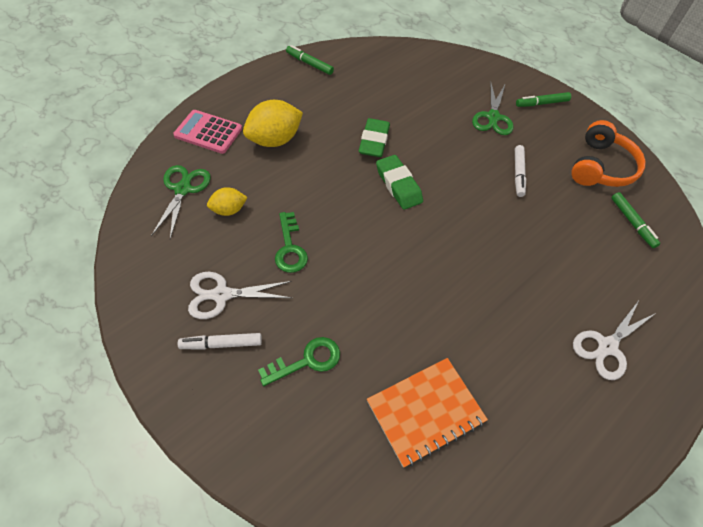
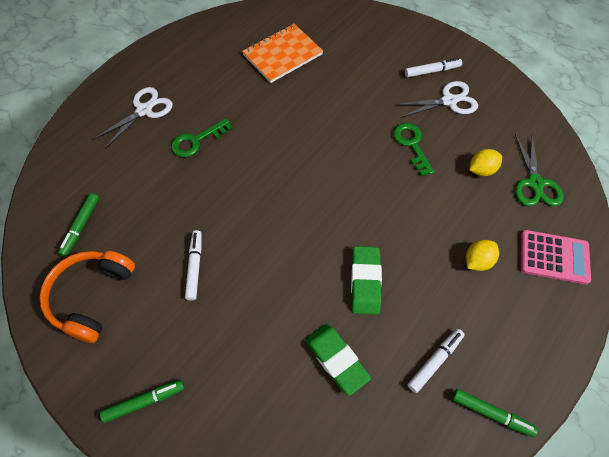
camera: 175 degrees right, 5 degrees up
(274, 140) = (477, 261): yellow lemon -> yellow lemon, size x0.57
(307, 360) = (369, 70): green key -> green key (196, 141)
(336, 91) = (434, 361): none -> white marker
(398, 185) = (327, 227): green eraser -> green eraser (336, 360)
(493, 117) = (218, 356): green scissors -> none
(632, 222) = (81, 226): green marker -> green marker turned 135 degrees counterclockwise

